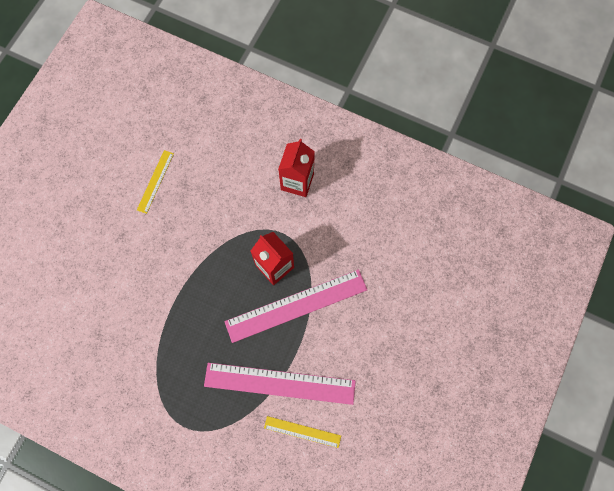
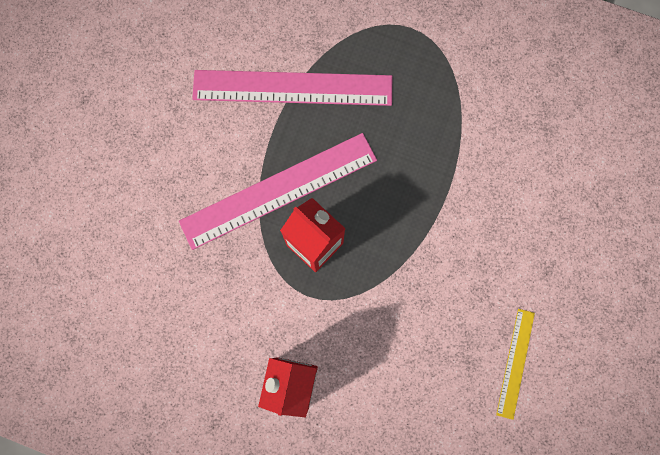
camera: 175 degrees right, 5 degrees up
(302, 431) = (258, 34): yellow ruler -> none

